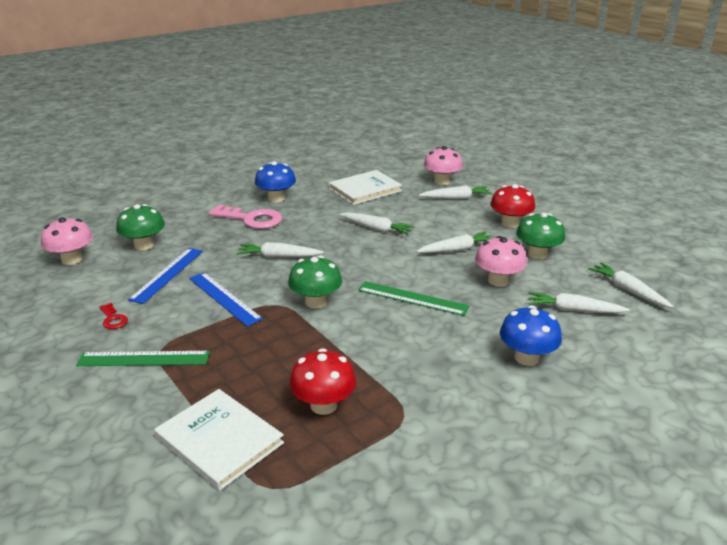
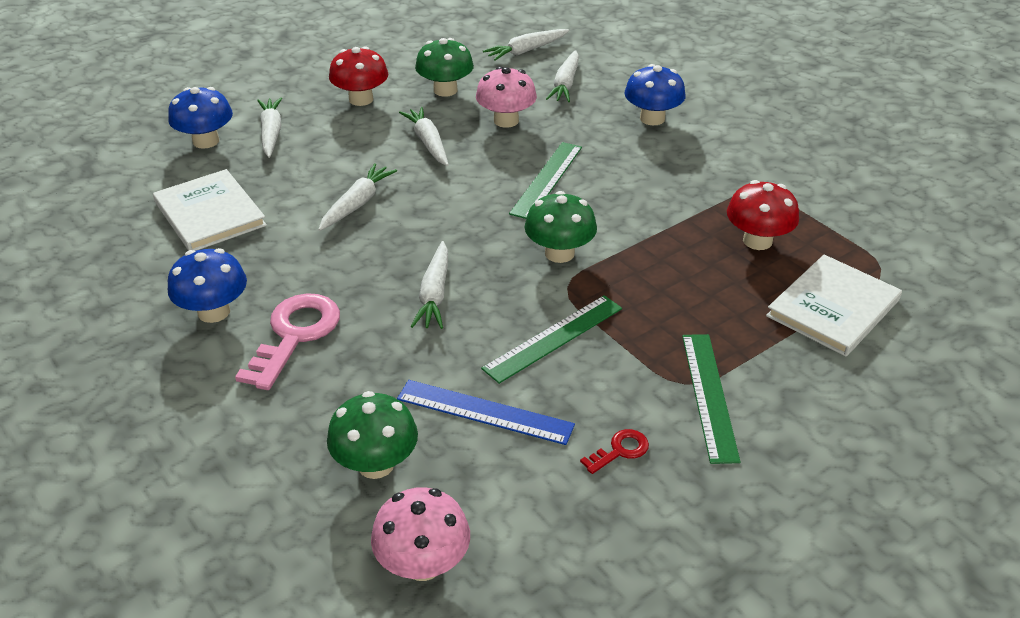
camera: 90 degrees left, 10 degrees up
(224, 298) = (554, 338): blue ruler -> green ruler
(442, 182) = (206, 141): pink mushroom -> blue mushroom

